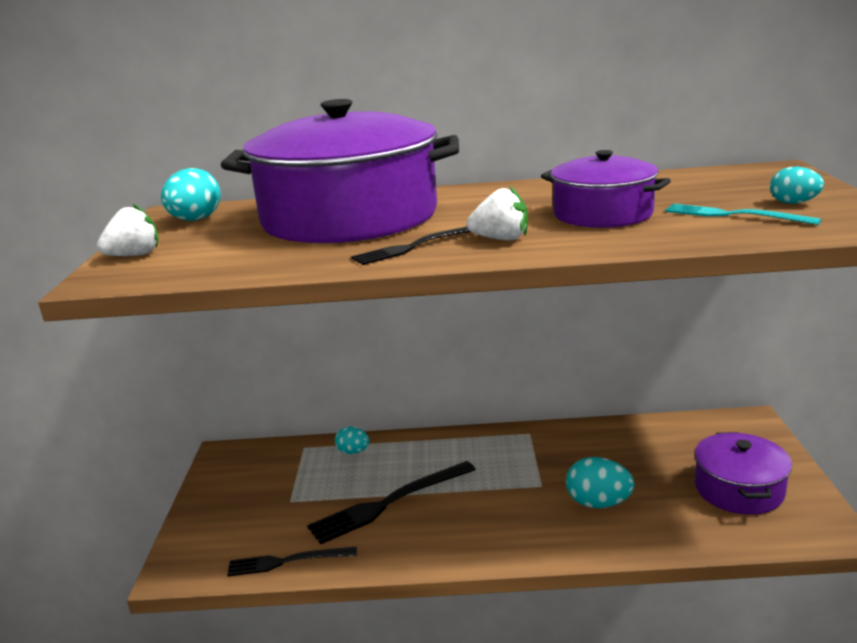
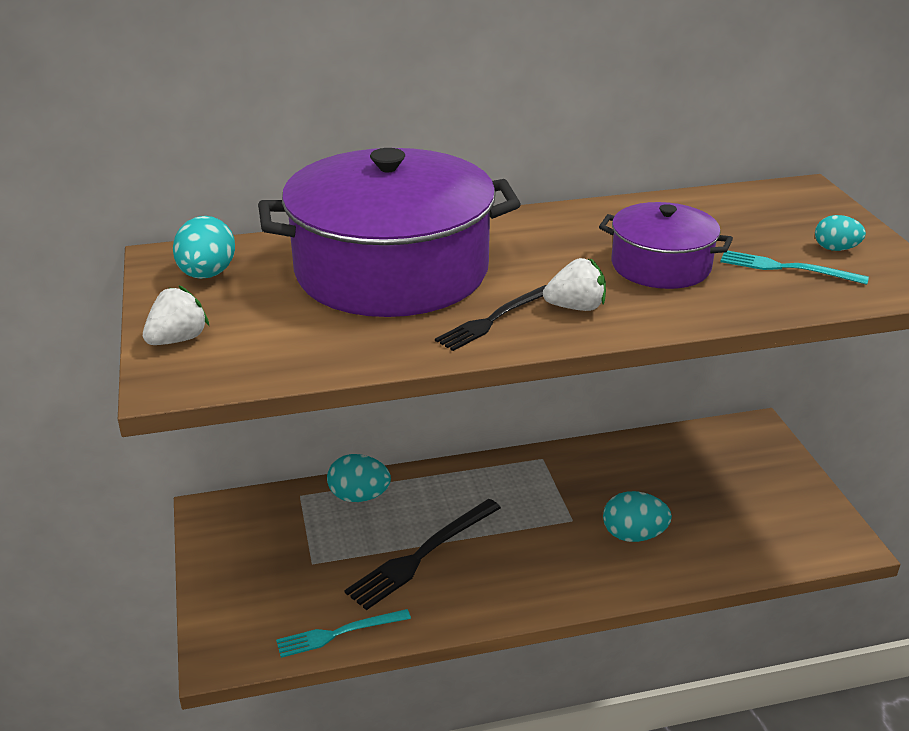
camera: 15 degrees left, 10 degrees up
(287, 561) = (339, 633): black fork -> turquoise fork
(353, 452) = (359, 496): turquoise egg -> turquoise egg, size x1.59
(739, 489) = (761, 507): purple pot -> none

